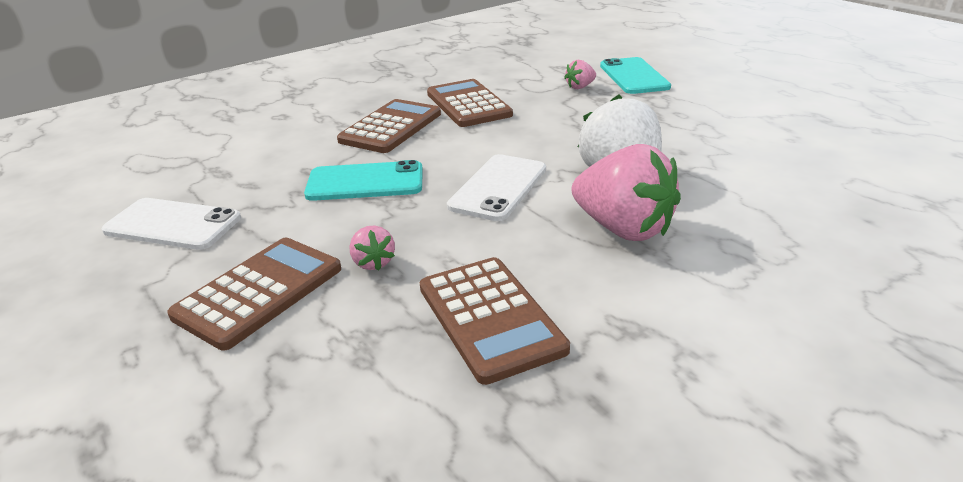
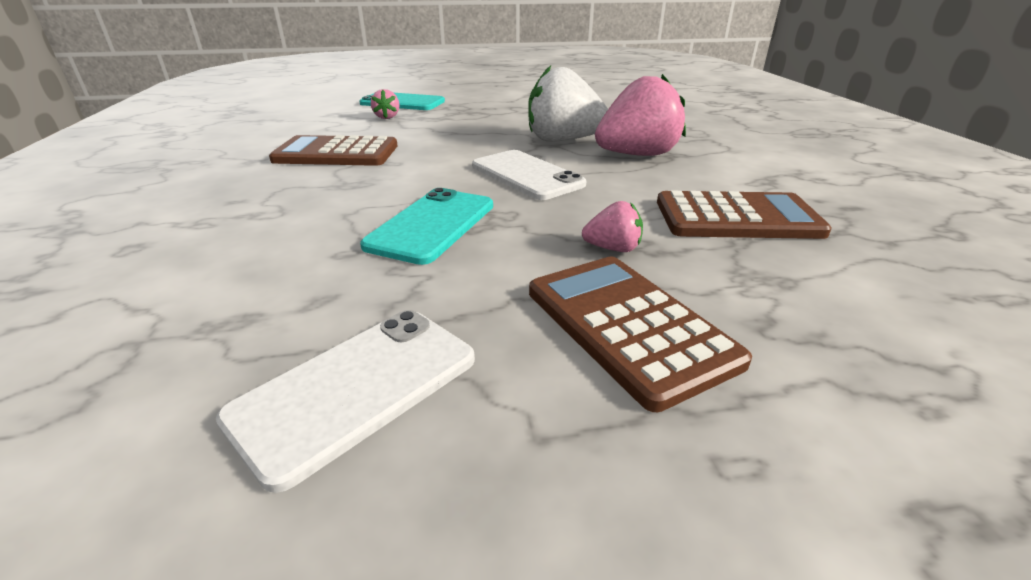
camera: 65 degrees left, 0 degrees up
(391, 127) = (318, 191): brown calculator -> none

